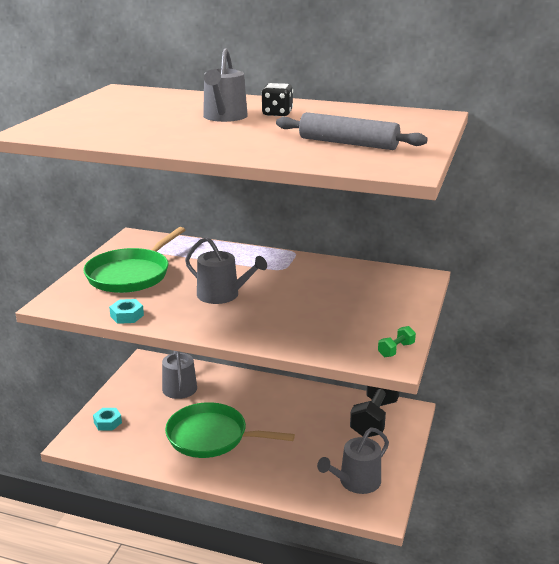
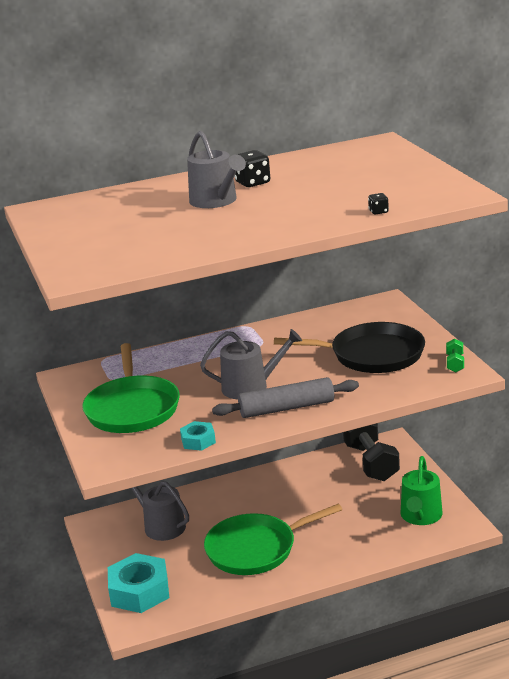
camera: 35 degrees left, 0 degrees up
(108, 422) = (139, 591): turquoise nut -> turquoise nut, size x1.98
(308, 159) = (378, 212): none -> black dice
(343, 312) = (372, 355): none -> black pan
(348, 143) = (374, 188): grey rolling pin -> grey rolling pin (287, 408)
(356, 482) = (420, 516): grey watering can -> green watering can

